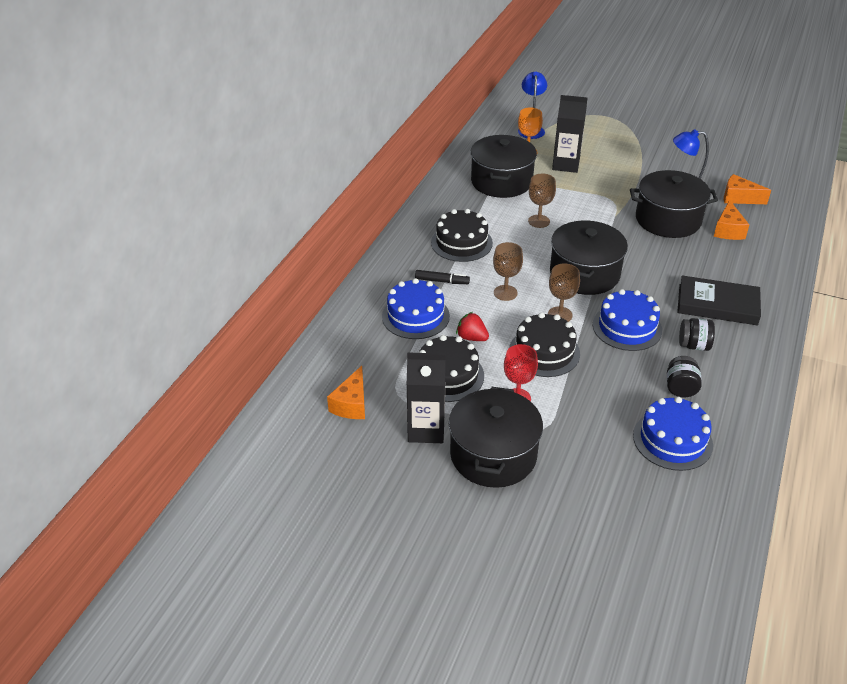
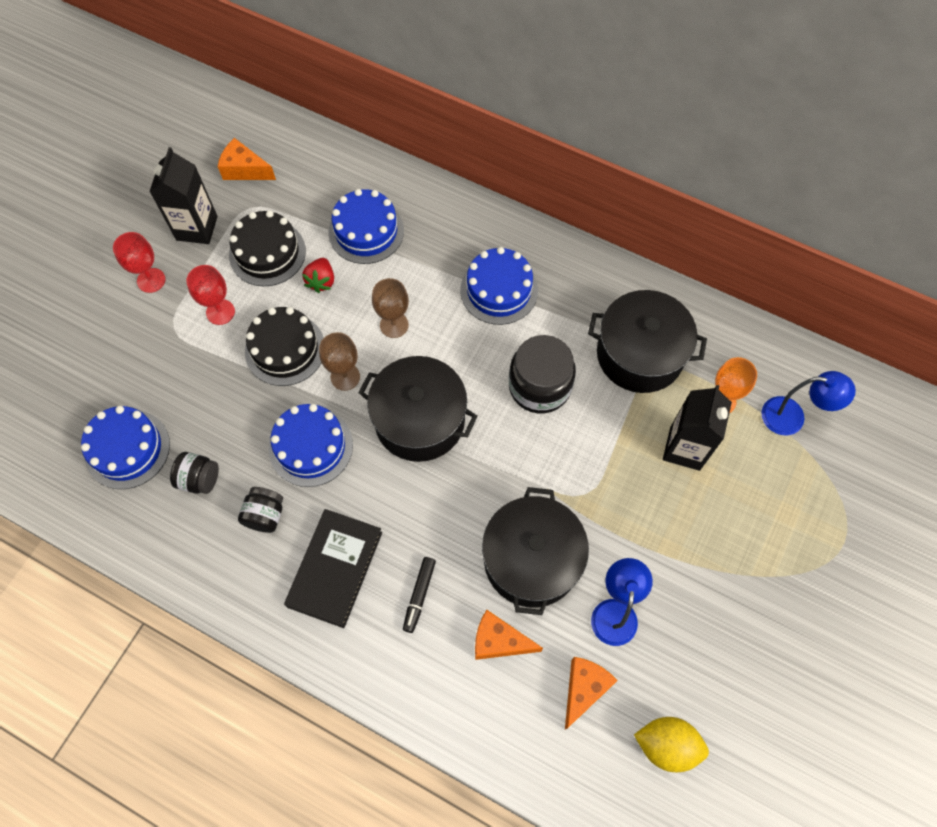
camera: 95 degrees right, 25 degrees up
(442, 281) = (424, 262): black marker -> black marker (419, 595)
(461, 243) = (499, 290): black cake -> blue cake
(471, 338) = (321, 281): red strawberry -> red strawberry turned 150 degrees clockwise
(493, 455) = (151, 280): black pot -> red goblet
(539, 221) = (539, 386): brown goblet -> black jar
(753, 170) = (666, 745): none -> yellow lemon

